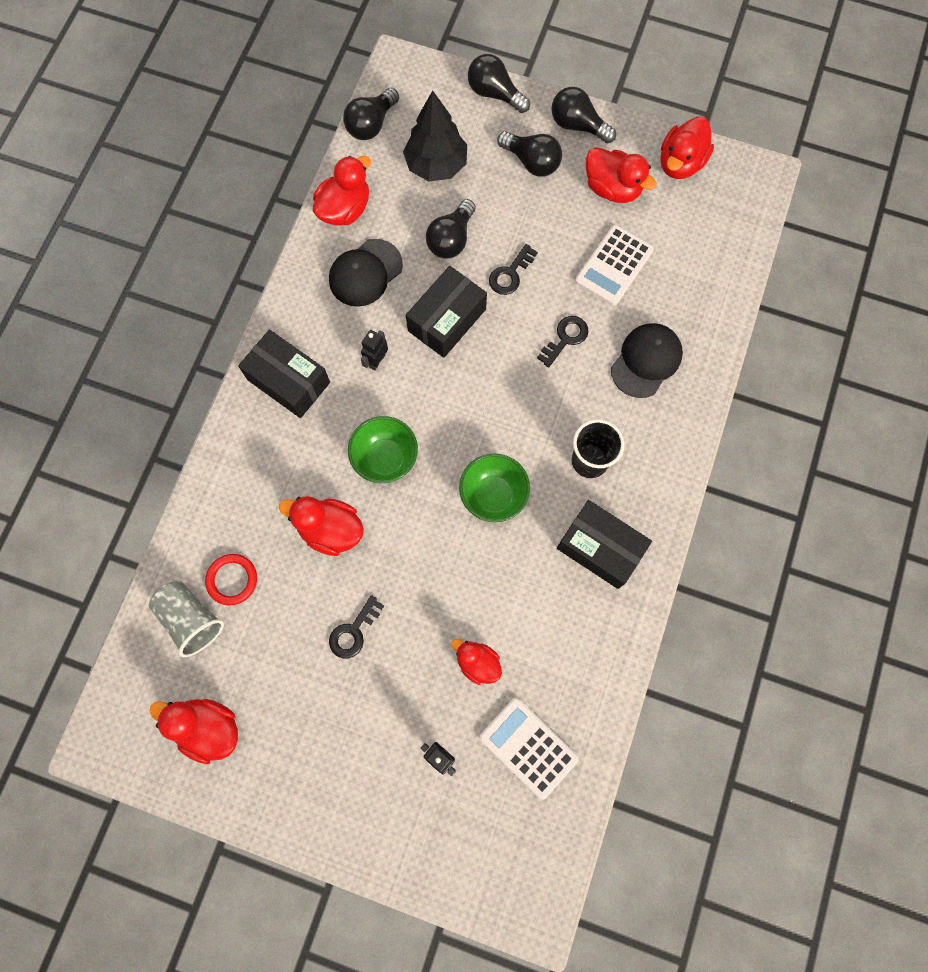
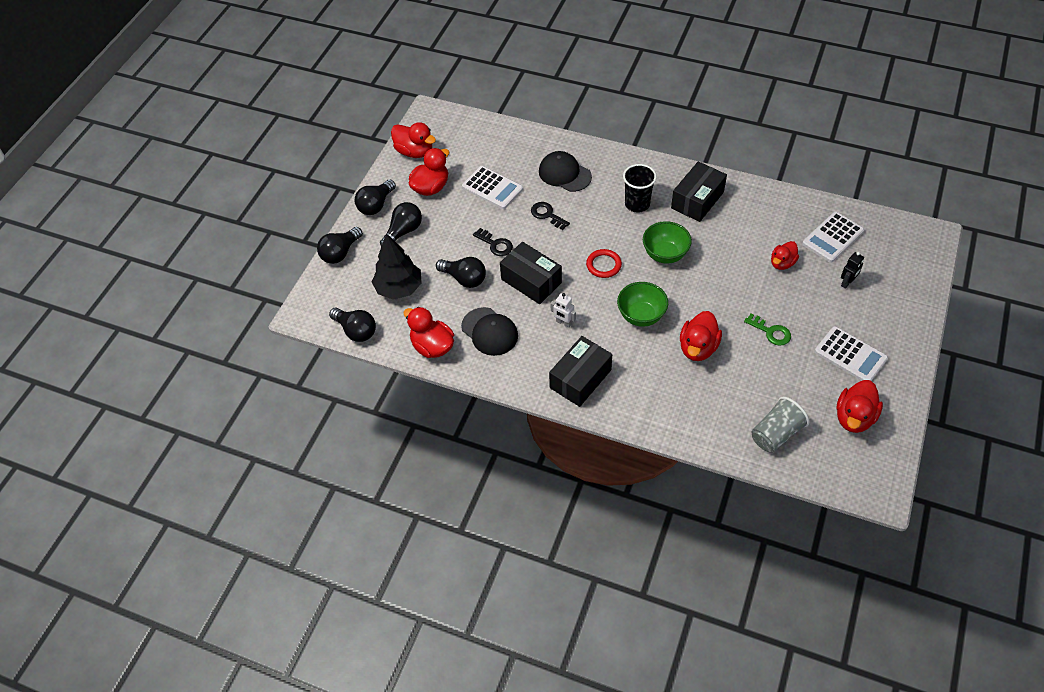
camera: 85 degrees left, 20 degrees down
(232, 580) = (742, 408): red ring -> red ring (603, 265)
(310, 739) = (850, 355): none -> white calculator
(353, 631) = (771, 332): black key -> green key
(377, 361) = (563, 323): black robot -> white robot

